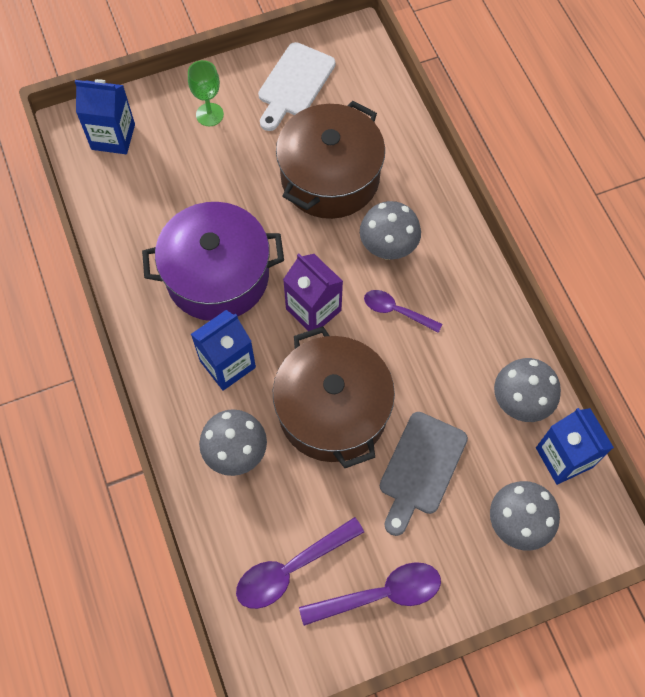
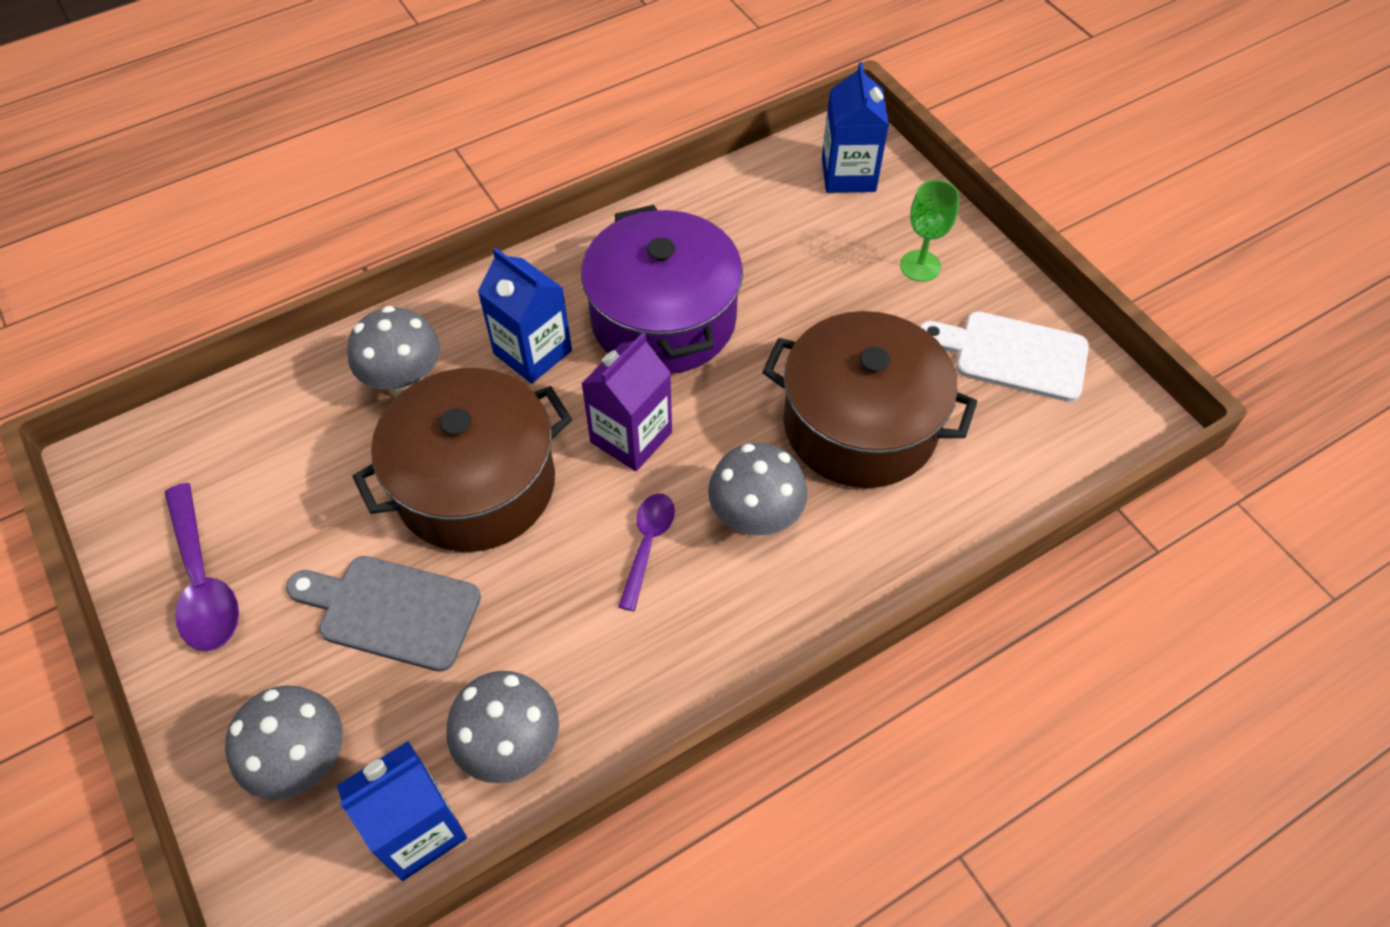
camera: 80 degrees right, 10 degrees down
(291, 569) = (244, 469): purple spoon -> none

